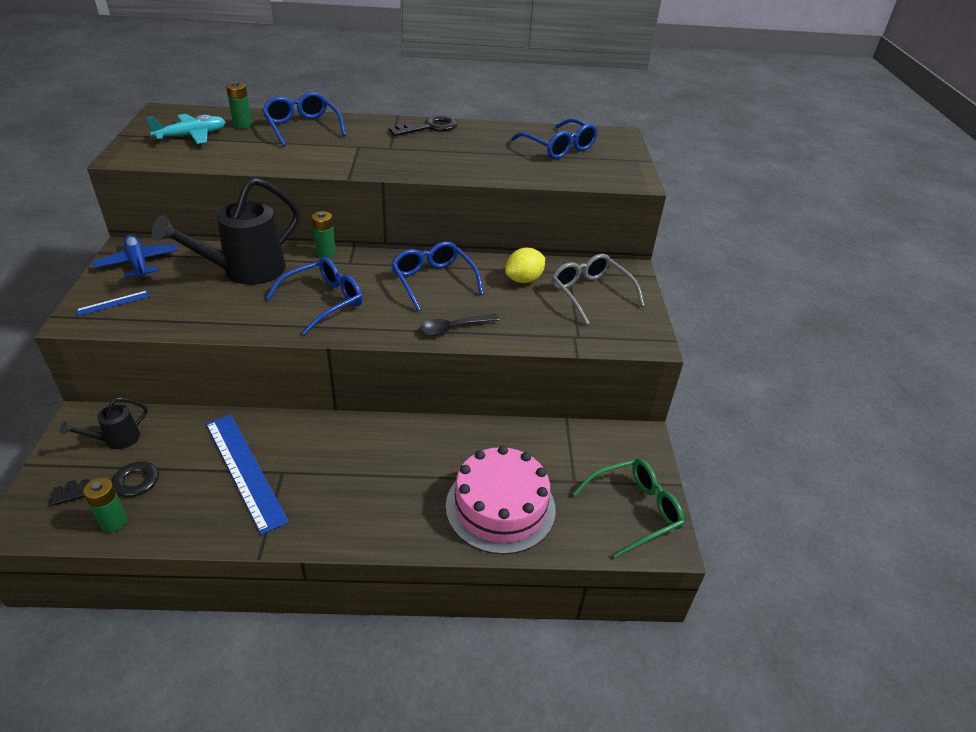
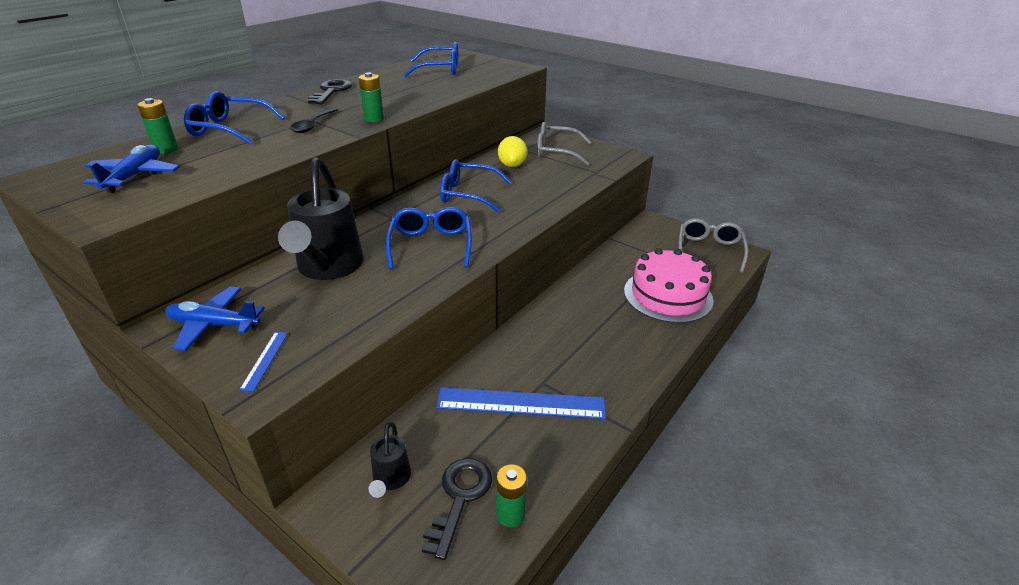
camera: 50 degrees left, 5 degrees down
(191, 136) = (134, 176): turquoise plane -> blue plane
(326, 253) = (361, 222): green battery -> green battery (374, 119)
(453, 328) = (536, 207): black spoon -> black spoon (313, 125)
(634, 510) = (709, 250): green glasses -> grey glasses

